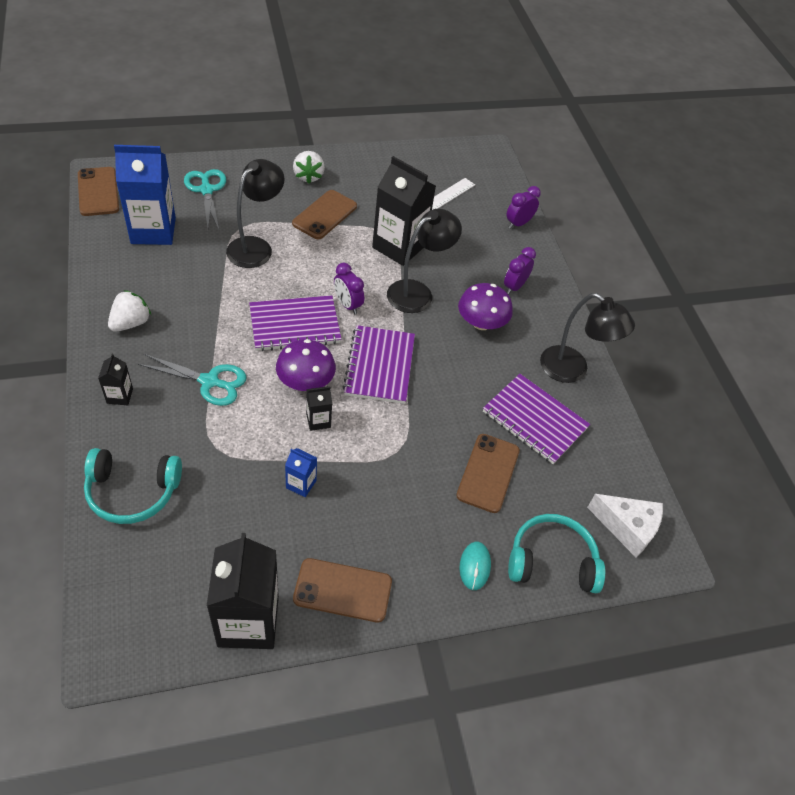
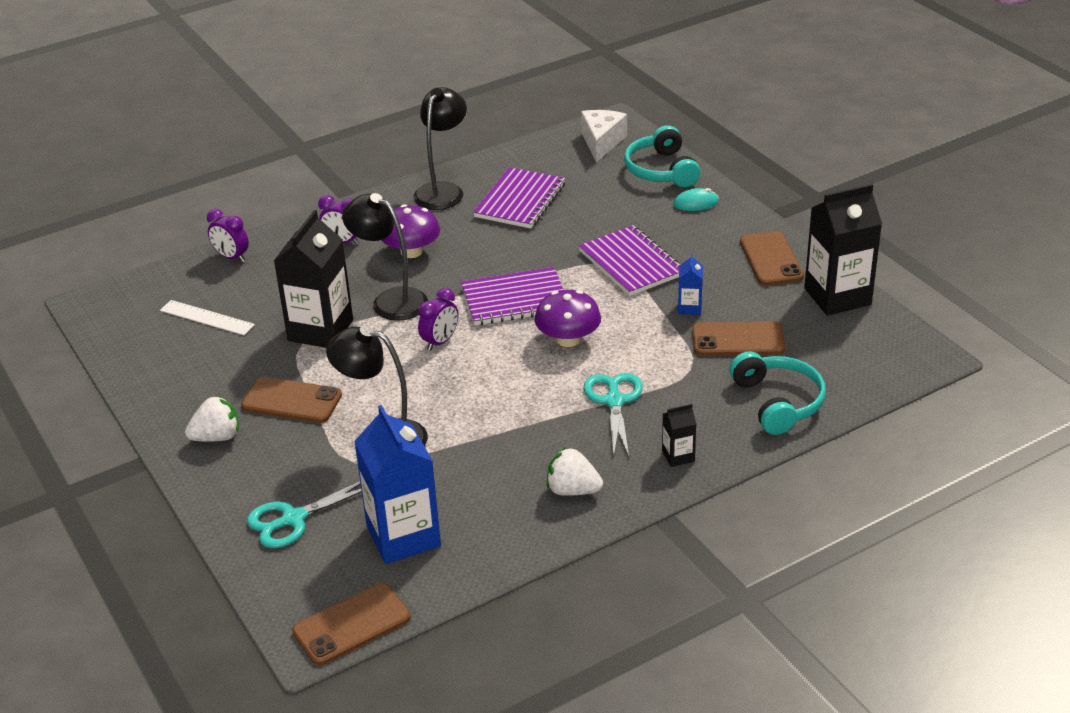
camera: 100 degrees left, 15 degrees down
(295, 325) = (495, 369): purple notebook -> purple notebook (631, 263)
(318, 420) = (611, 318): black carton -> none
(488, 473) = (598, 213): brown phone -> brown phone (738, 339)

